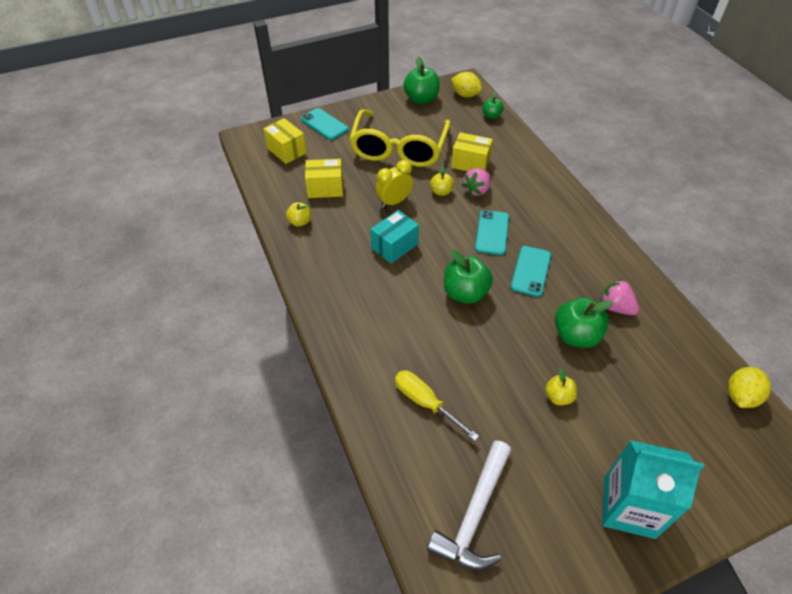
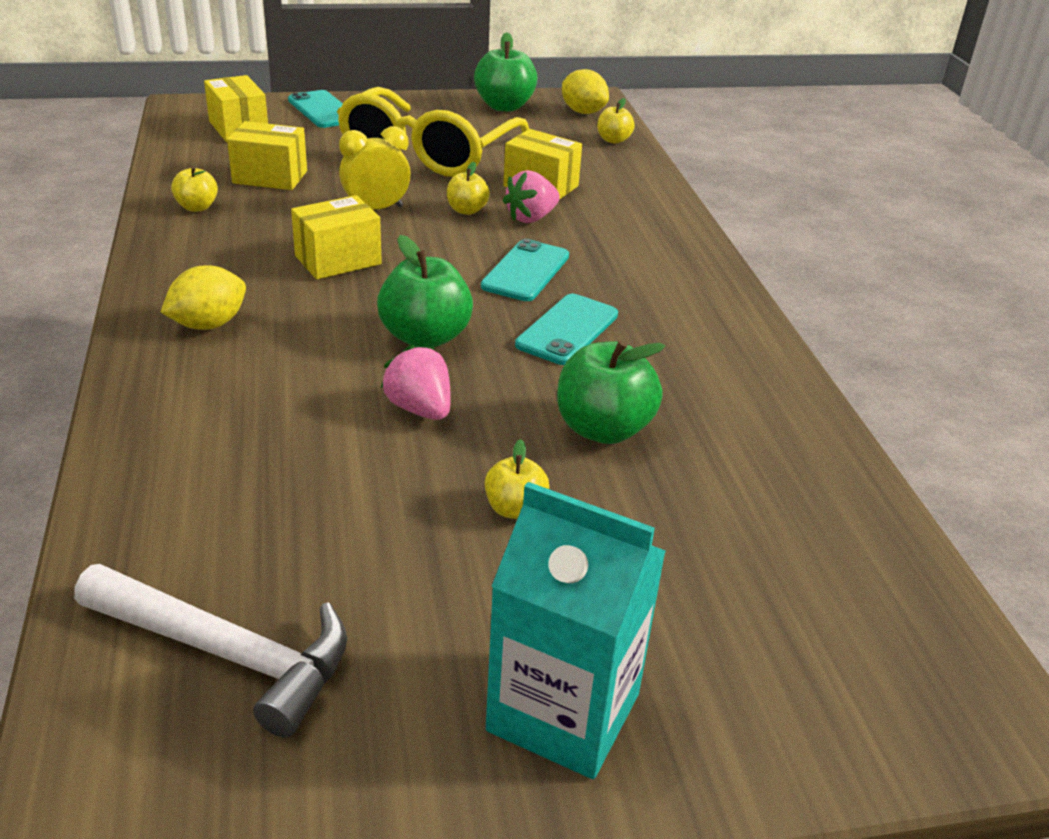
camera: 10 degrees right, 15 degrees down
(394, 246) = (338, 260): turquoise box -> yellow box
(425, 403) = (247, 468): yellow screwdriver -> none
(474, 514) = (226, 653): white hammer -> white hammer turned 105 degrees counterclockwise
(491, 116) = (613, 140): green apple -> yellow apple
(615, 307) = (705, 404): pink strawberry -> pink strawberry (420, 409)
(740, 396) = (906, 581): yellow lemon -> yellow lemon (208, 324)

